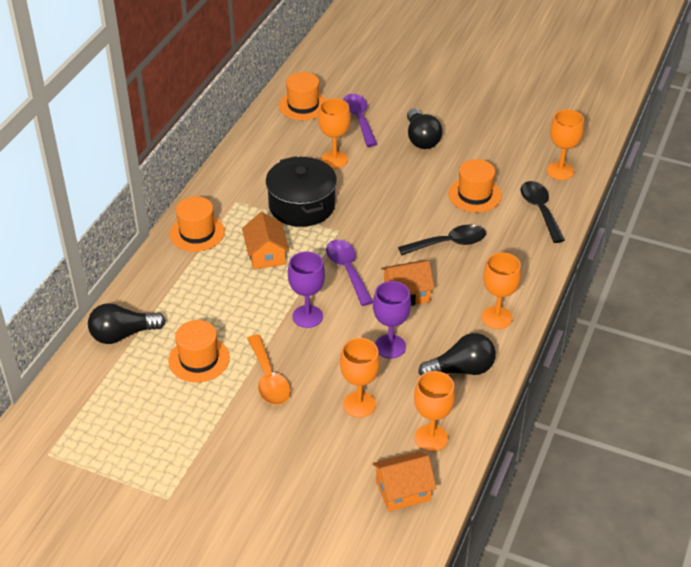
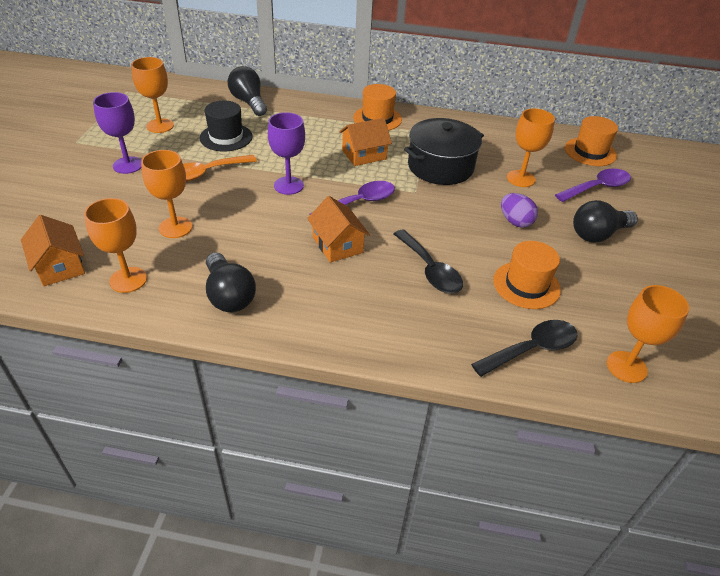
camera: 75 degrees right, 0 degrees up
(199, 359) = (226, 137): orange hat -> black hat
(390, 346) = (257, 240): purple goblet -> purple goblet (128, 165)
(396, 180) = (515, 222): none -> purple egg
(496, 317) = (318, 319): orange goblet -> orange goblet (160, 126)

